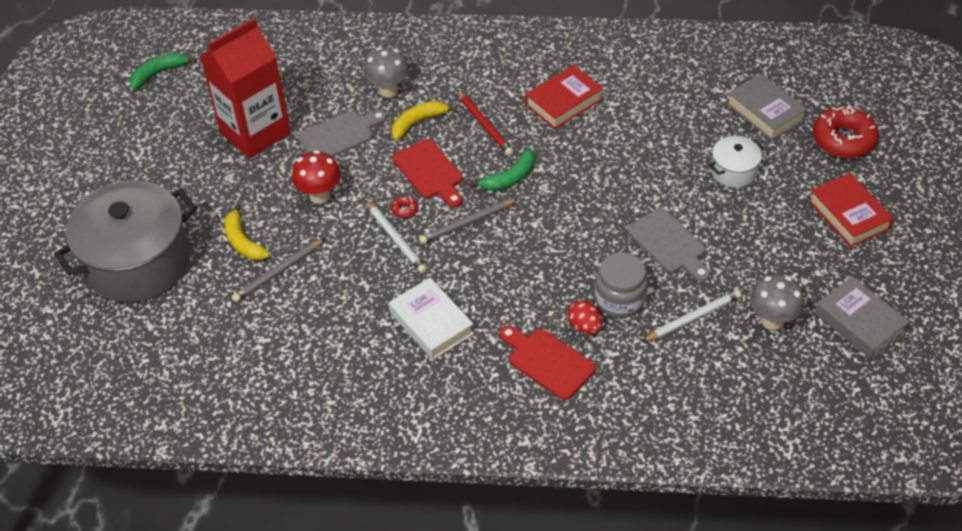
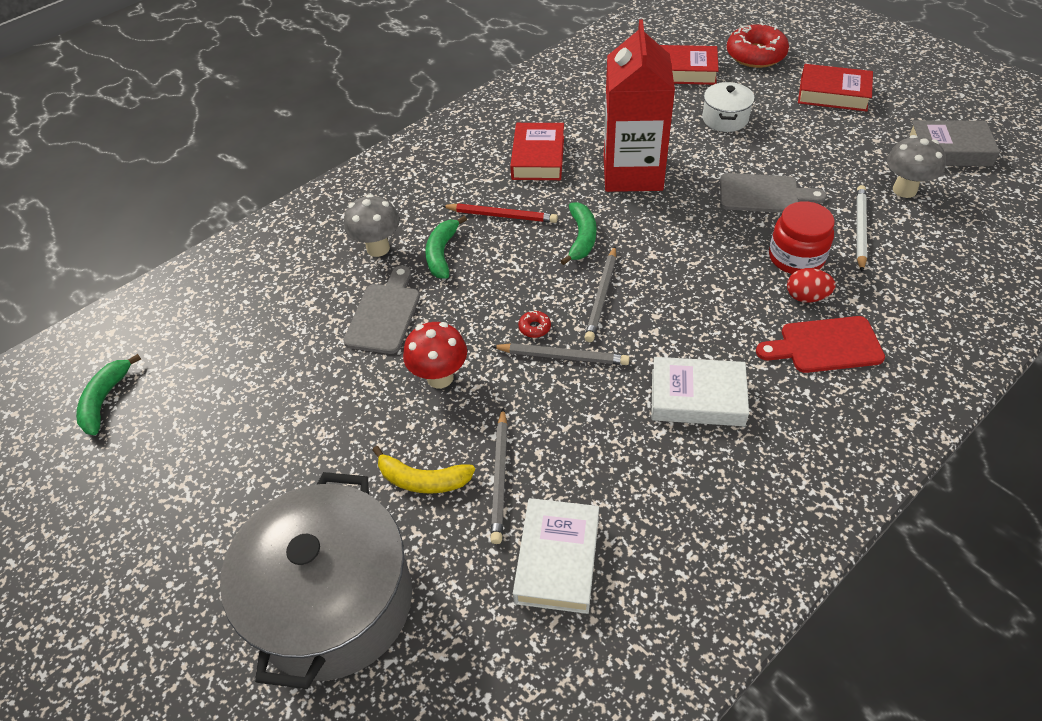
camera: 45 degrees left, 0 degrees up
(250, 334) = (557, 559): none -> white book
(255, 132) = (294, 374): red carton -> red carton (632, 173)
(395, 239) = (562, 356): white pencil -> grey pencil
(418, 122) = (442, 253): yellow banana -> green banana
(429, 172) = (510, 282): red cutting board -> none
(619, 299) = (796, 257): grey jar -> red jar
(765, 112) = (683, 71): grey book -> red book

